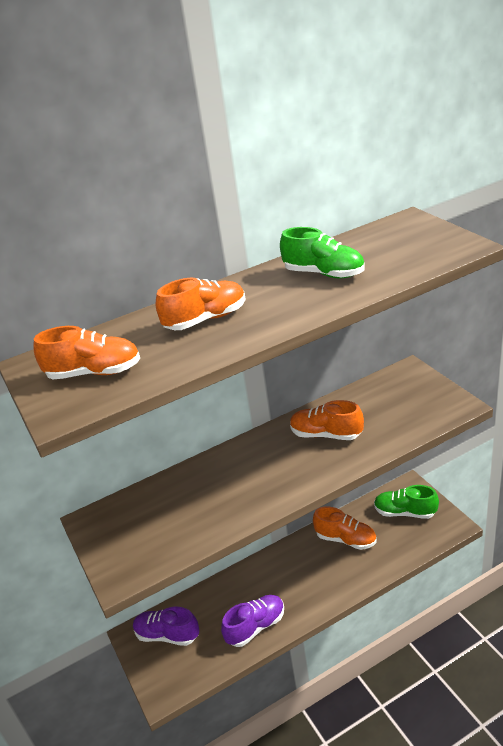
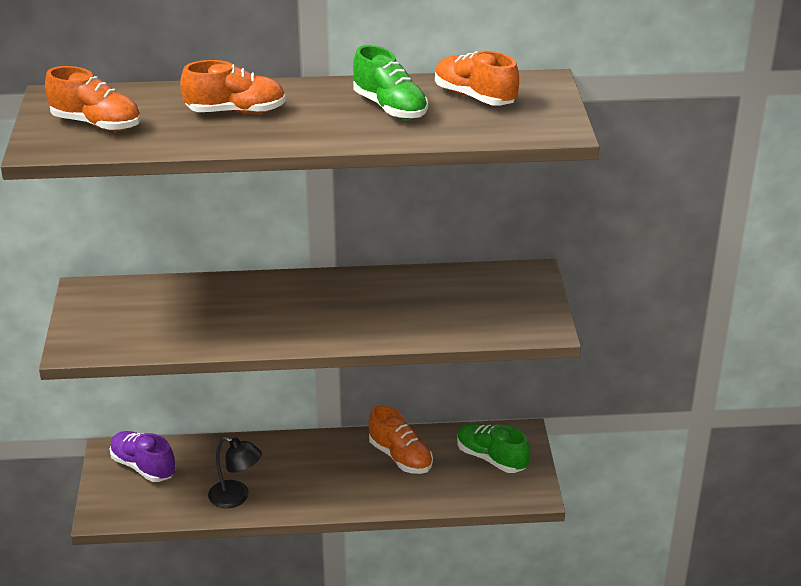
camera: 20 degrees right, 0 degrees up
(255, 627) = (236, 497): purple shoe -> black lamp
(326, 434) = (377, 302): orange shoe -> orange shoe (474, 97)

